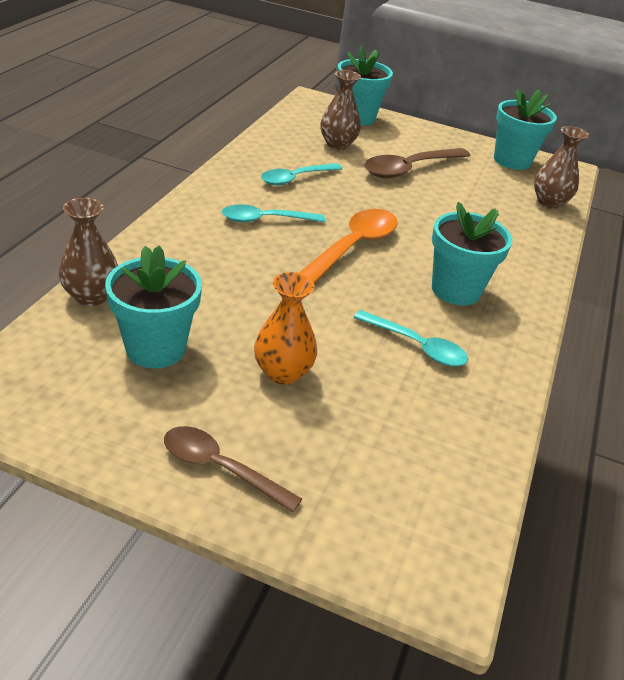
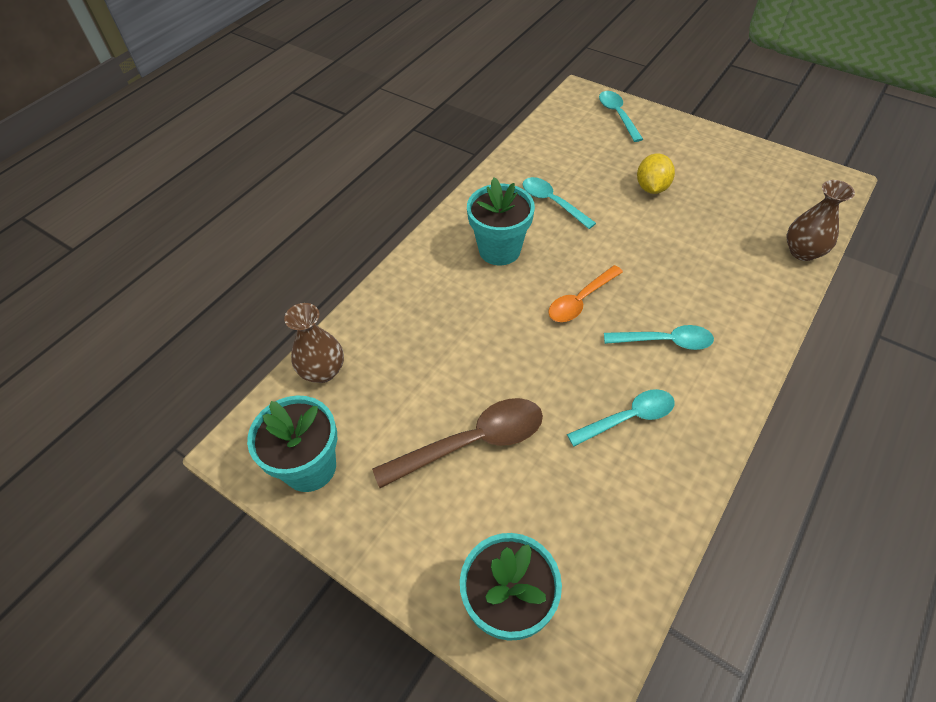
camera: 160 degrees left, 15 degrees up
(155, 348) = (740, 207): turquoise flower pot -> none
(221, 468) = (687, 139): brown spoon -> none
(282, 372) = (651, 188): orange vase -> yellow lemon
(337, 144) = (559, 507): brown vase -> none
(352, 248) = (581, 300): orange spoon -> orange spoon, size x0.66
(354, 520) = (618, 115): none -> turquoise spoon

